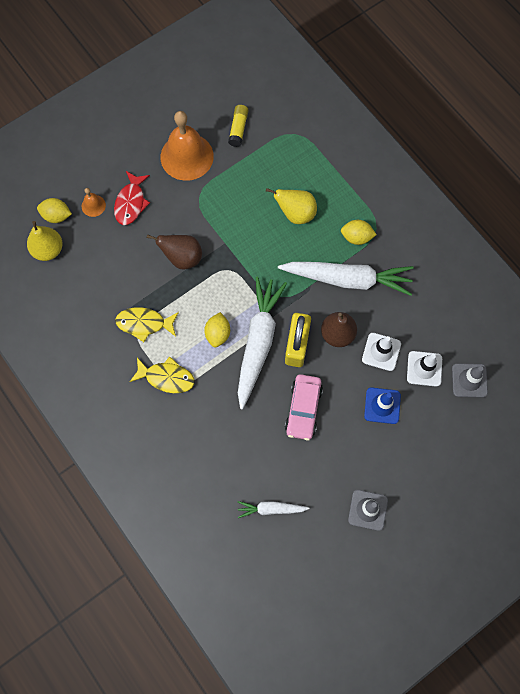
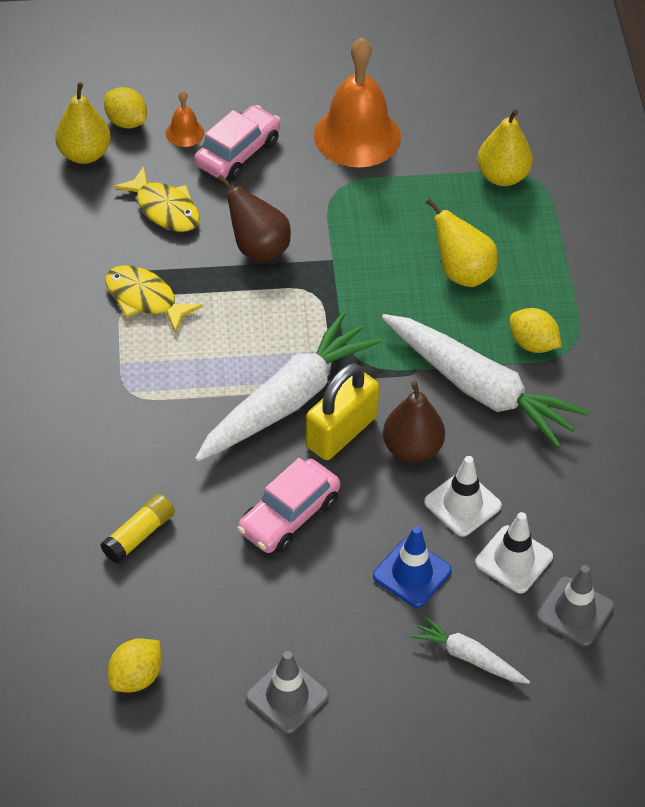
camera: 30 degrees right, 20 degrees down
(131, 203) = (238, 153): red fish -> pink car
(166, 377) = (124, 377): yellow fish -> yellow fish (164, 209)
(218, 334) = (237, 361): yellow lemon -> yellow lemon (136, 677)
(238, 129) = (455, 137): yellow glue stick -> yellow glue stick (139, 535)
(271, 509) = (144, 615): white carrot -> white carrot (468, 657)
(278, 141) = (502, 176): none -> yellow pear

